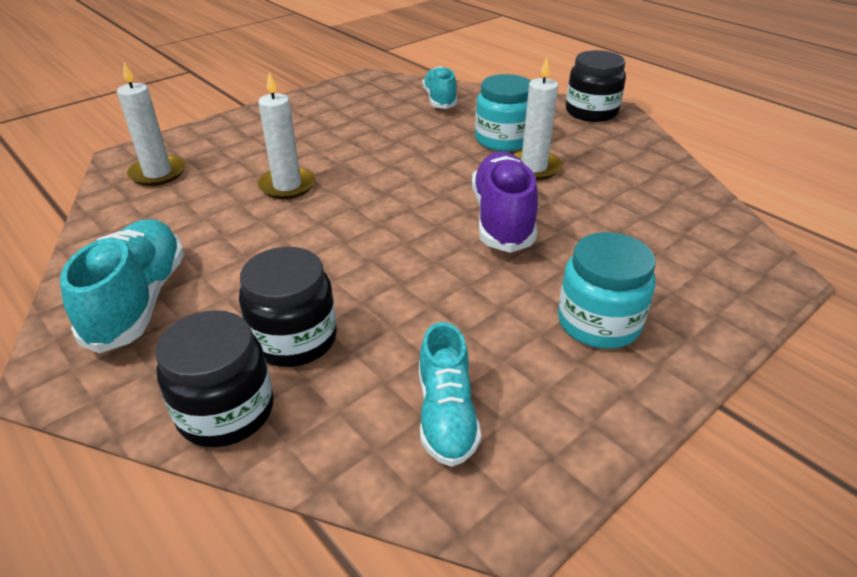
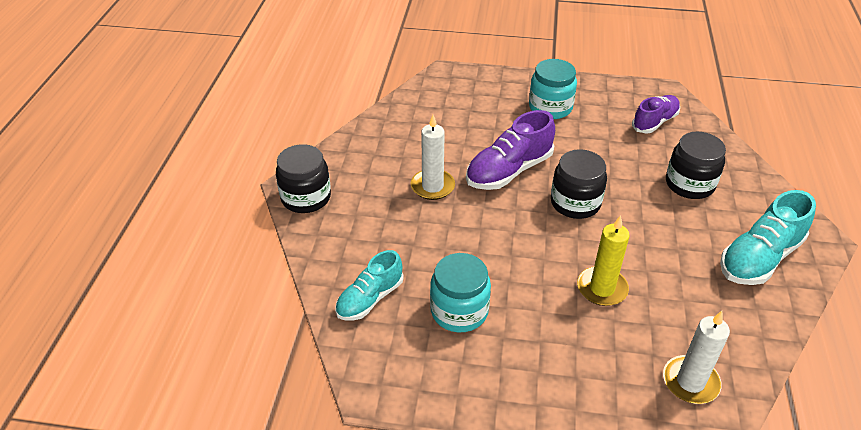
camera: 130 degrees left, 5 degrees up
(226, 411) = (743, 175): black jar -> black jar (575, 203)
(287, 186) = (602, 288): white candle -> yellow candle
(446, 414) = (654, 122): turquoise shoe -> purple shoe
(503, 140) = (407, 220): turquoise jar -> turquoise jar (459, 311)

